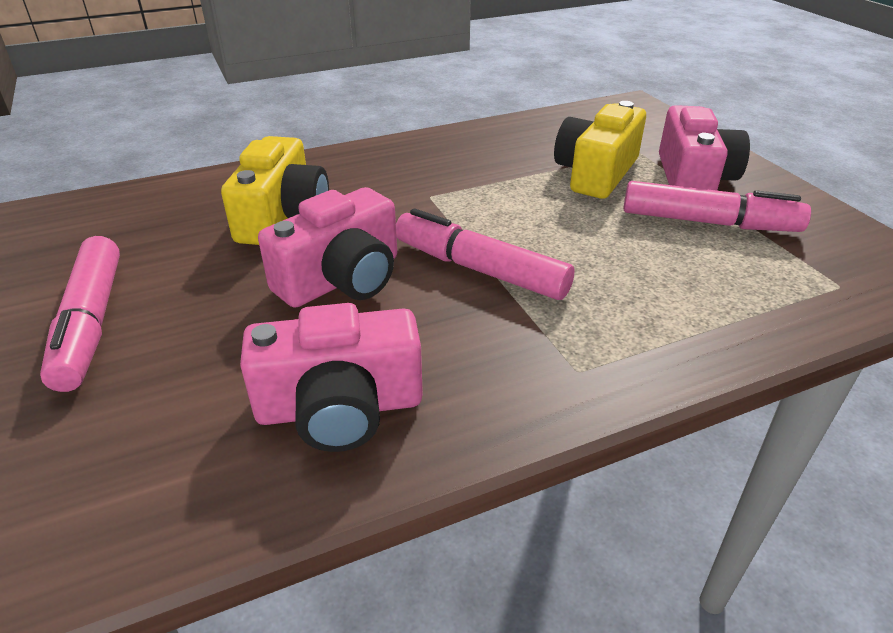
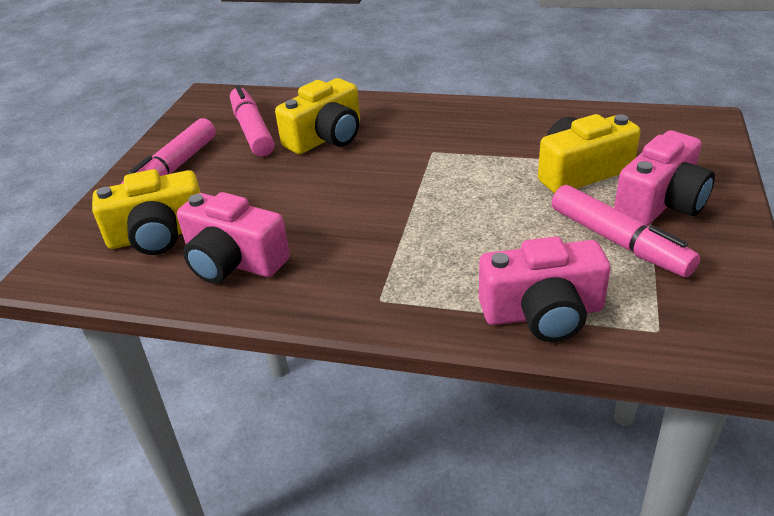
camera: 40 degrees right, 0 degrees up
(174, 423) = (158, 235): none -> yellow camera
(342, 279) = (314, 190): pink camera -> pink camera (542, 313)
(479, 269) = (401, 214): pink marker -> pink marker (252, 130)

